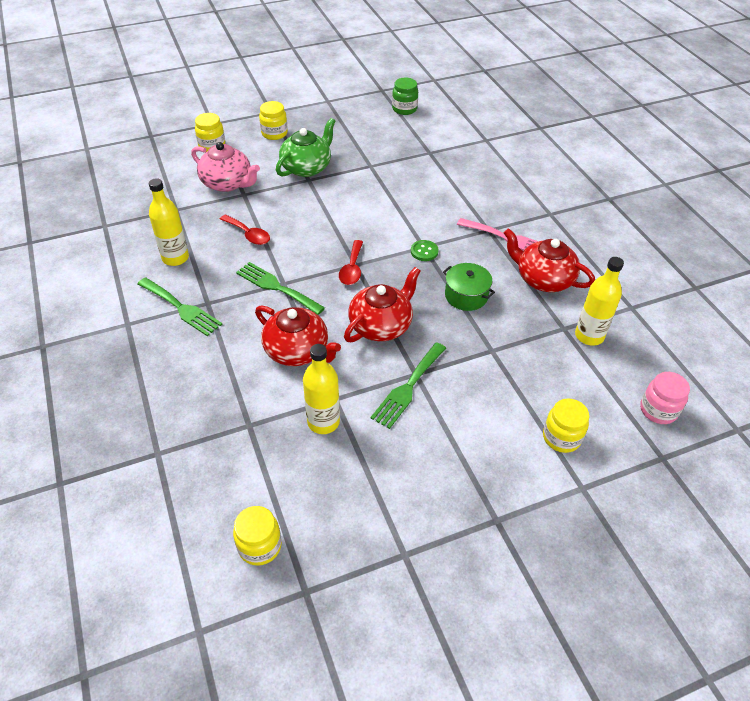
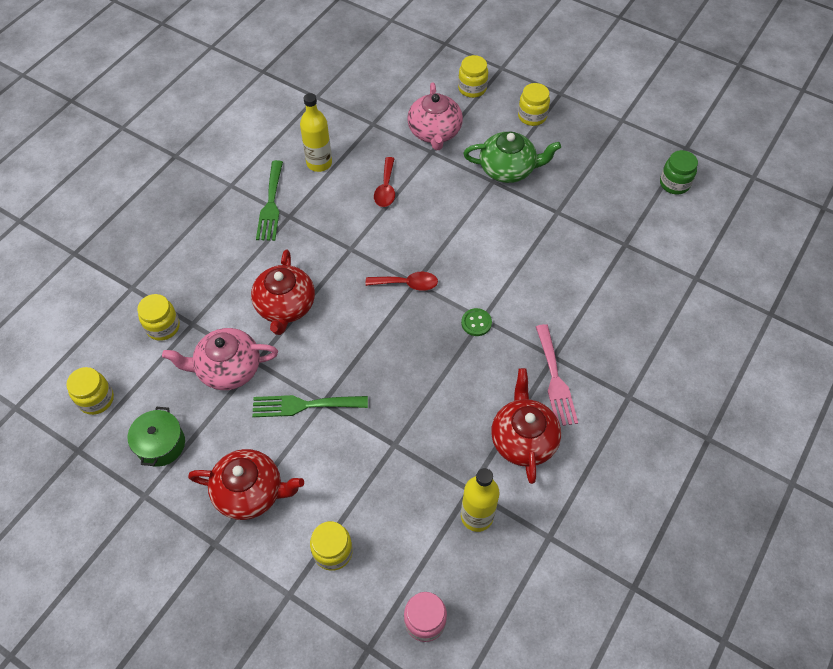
camera: 55 degrees right, 10 degrees up
(230, 449) = (163, 327): none -> yellow jar
(276, 287) = (342, 247): green fork -> none
(323, 422) = (228, 369): yellow bottle -> pink teapot
(352, 269) = (407, 284): red spoon -> red spoon turned 150 degrees counterclockwise
(381, 325) = (358, 345): red teapot -> red teapot (250, 492)
(466, 296) = (446, 387): green pot -> green pot (161, 444)

